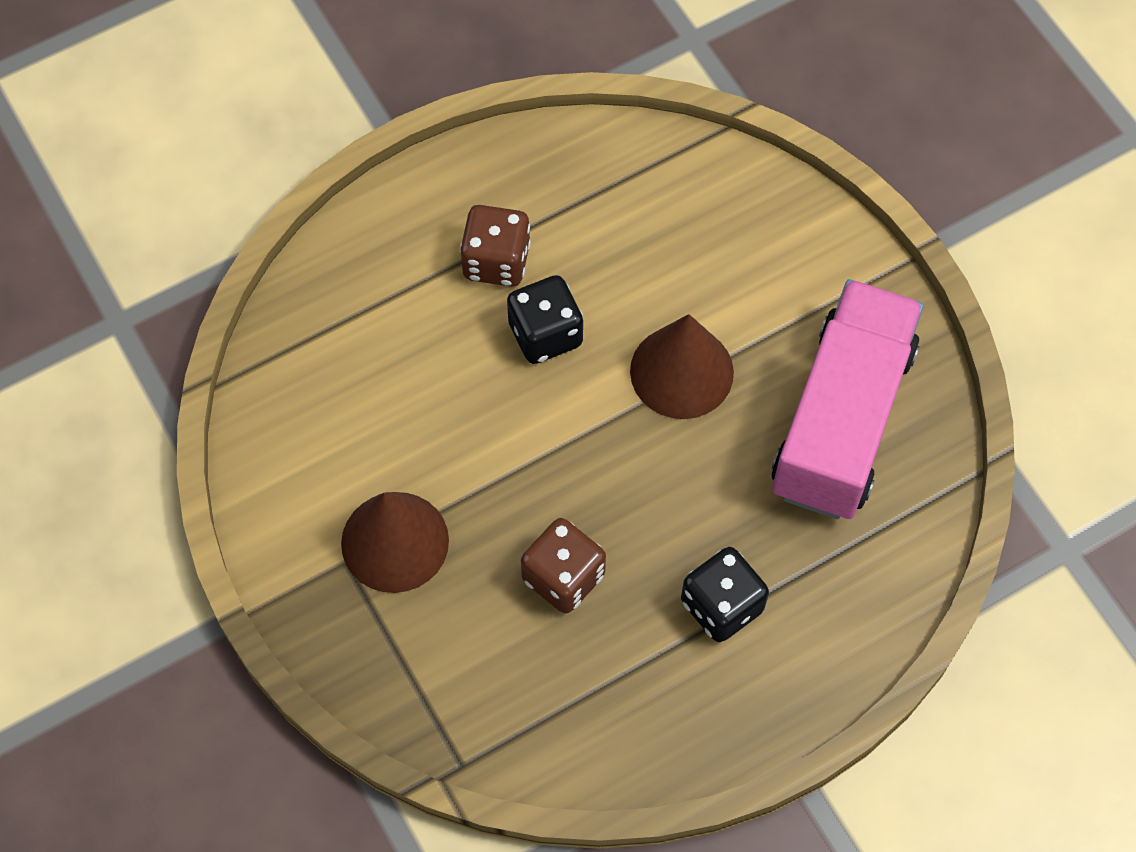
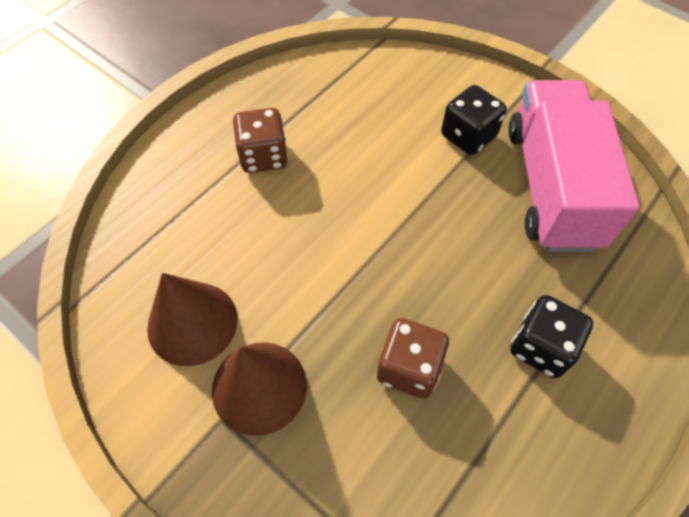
camera: 20 degrees left, 5 degrees down
(545, 334) = (318, 193): black dice -> black dice (468, 136)
(681, 371) = (426, 188): brown cone -> brown cone (192, 323)

